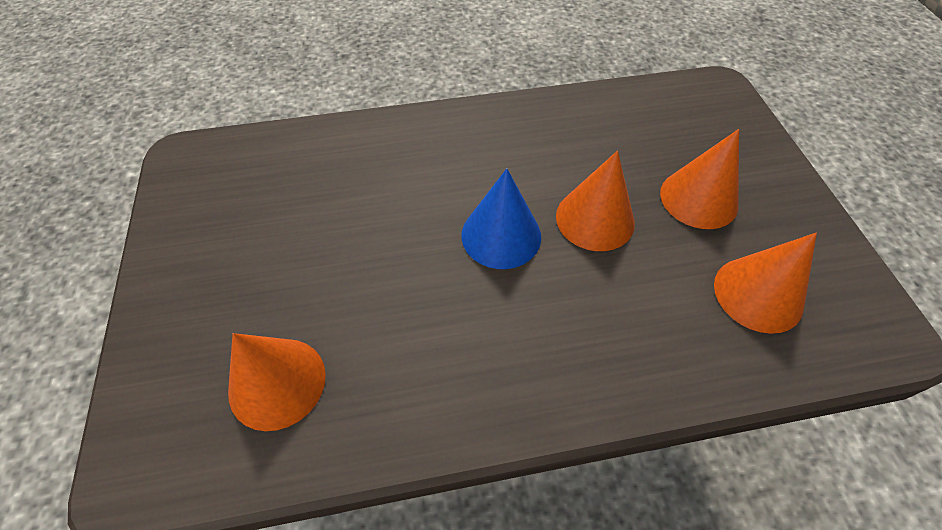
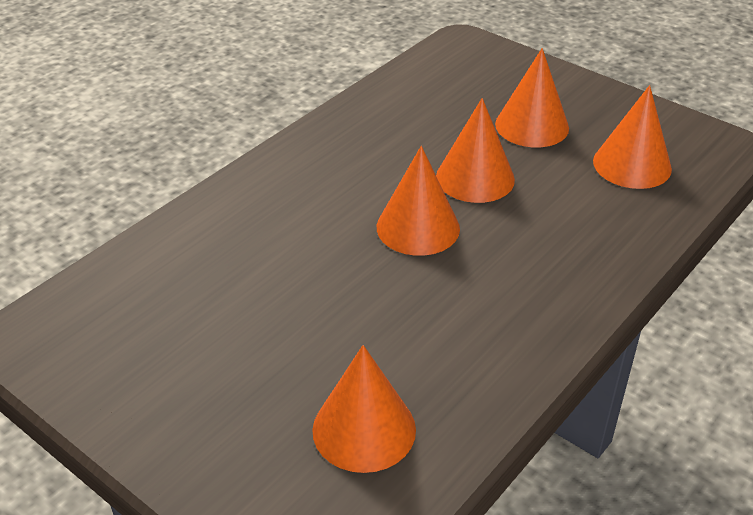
camera: 40 degrees left, 15 degrees down
(501, 235) = (418, 227): blue cone -> orange cone

